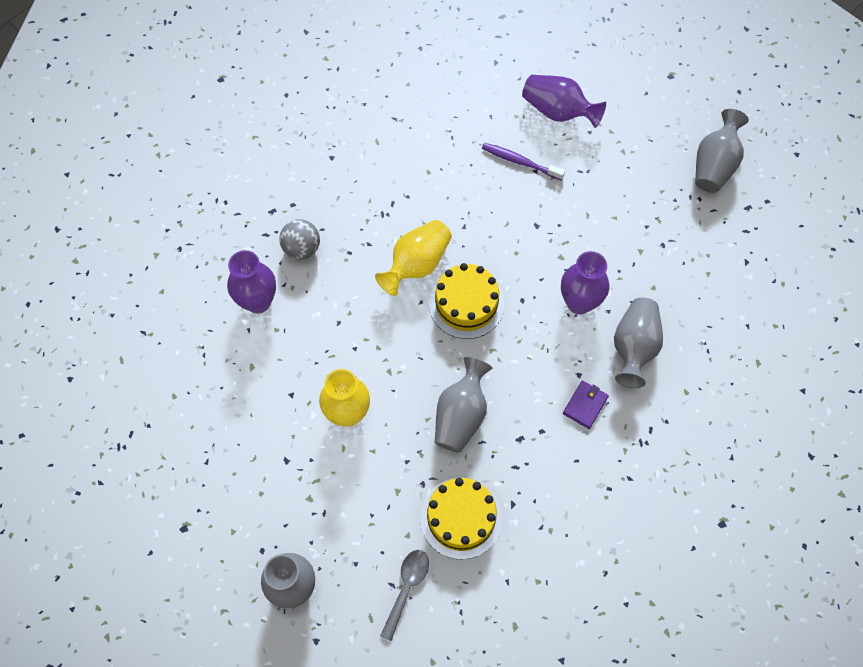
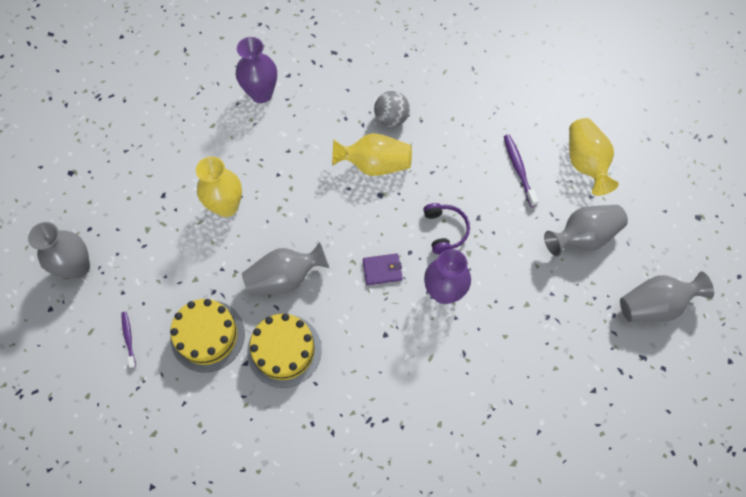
camera: 50 degrees right, 0 degrees up
(302, 248) = (322, 89): grey ball -> grey ball (391, 118)
(406, 588) = (128, 338): grey spoon -> purple toothbrush
(466, 304) = (373, 218): yellow cake -> yellow cake (284, 350)
(526, 258) = (445, 230): none -> purple headphones
(558, 111) = (585, 163): purple vase -> yellow vase
(585, 405) = (364, 357): purple wallet -> purple wallet (382, 270)
(634, 347) = (442, 358): grey vase -> grey vase (583, 237)

